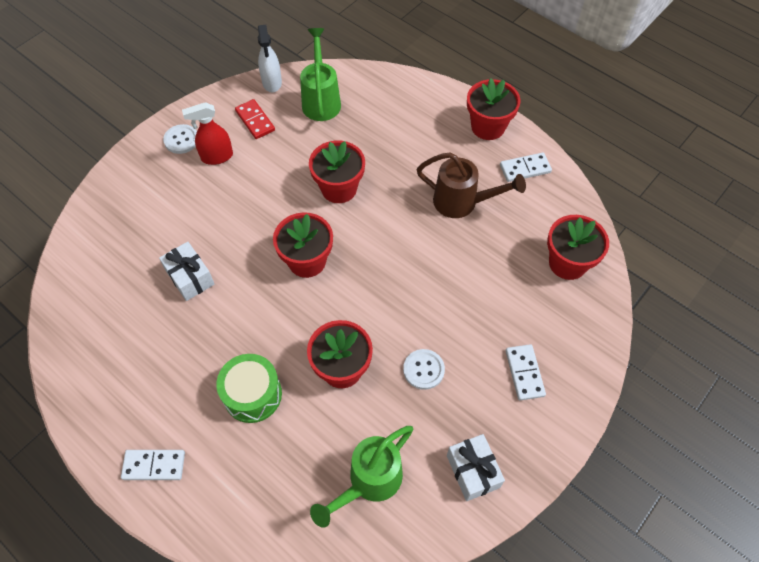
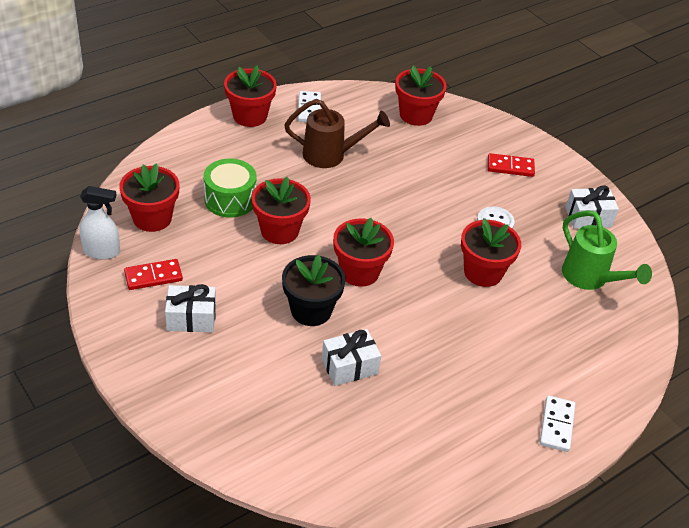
camera: 80 degrees left, 15 degrees down
(181, 140) = (149, 346): white button -> none
(217, 157) = (191, 318): red spray bottle -> white gift
(248, 235) = (311, 310): none -> black flower pot
(252, 394) = (496, 339): green drum -> green drum (230, 199)
(321, 100) = (152, 218): green watering can -> red flower pot
(462, 202) = (331, 155): brown watering can -> brown watering can turned 60 degrees clockwise
(524, 373) = (510, 167): white domino -> red domino

